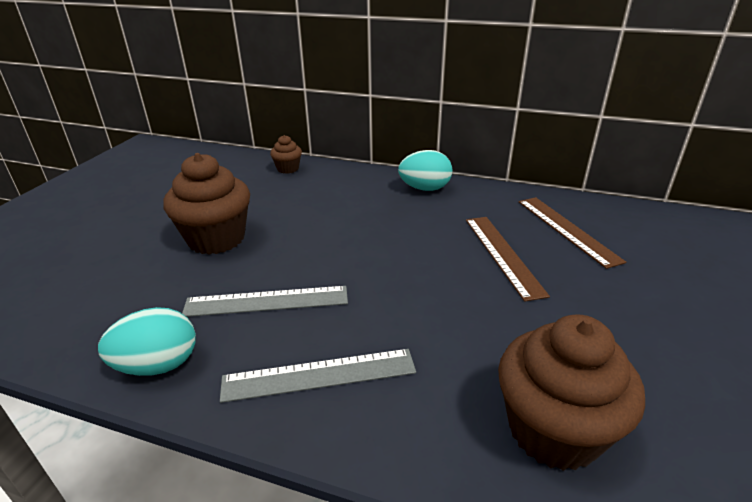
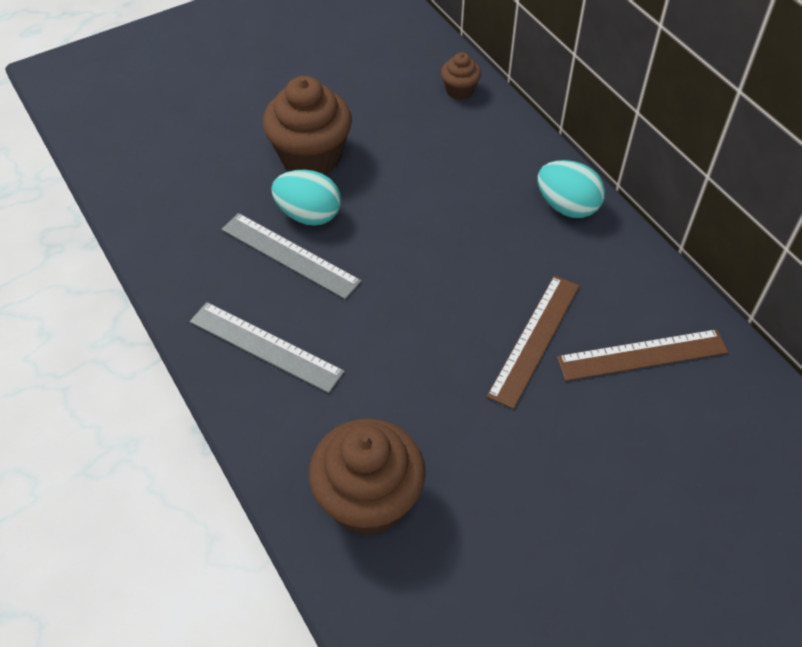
camera: 40 degrees right, 20 degrees up
(158, 365) = (177, 264): turquoise egg -> turquoise egg (309, 215)
(567, 229) = (642, 355): brown ruler -> brown ruler turned 60 degrees clockwise

